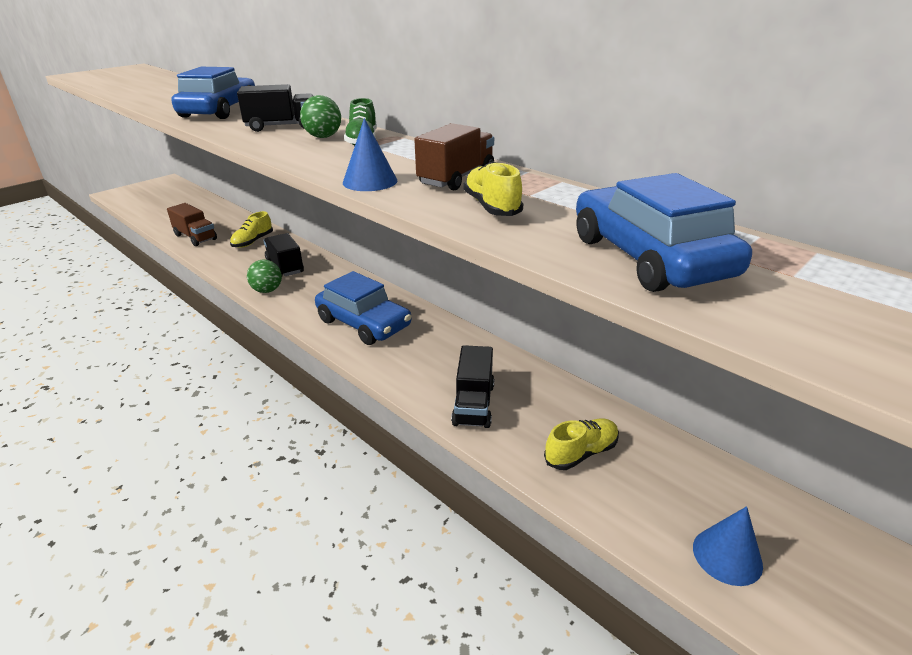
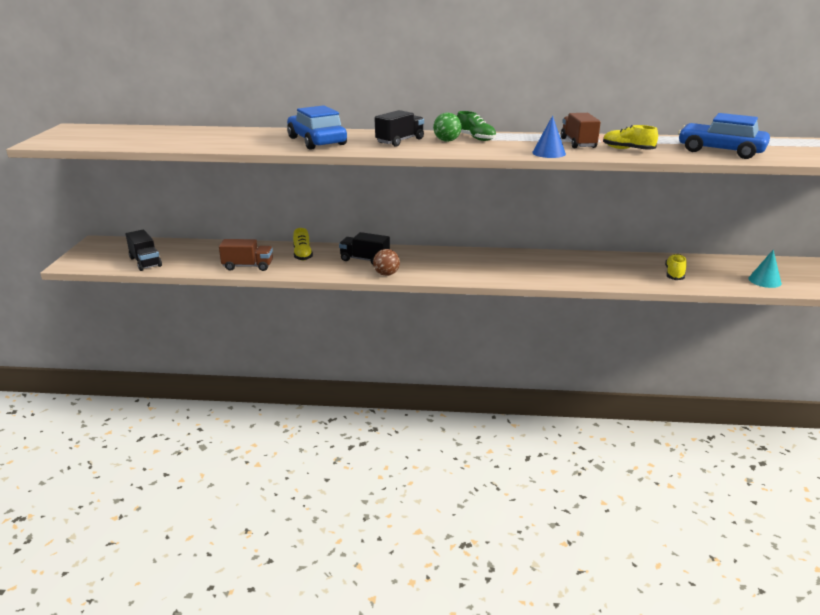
camera: 40 degrees left, 5 degrees down
(267, 290) = (386, 274): green ball -> brown ball
(364, 323) = (482, 267): blue car -> none
(473, 404) = (605, 276): black truck -> black truck (145, 262)
(727, 556) = (764, 281): blue cone -> turquoise cone

